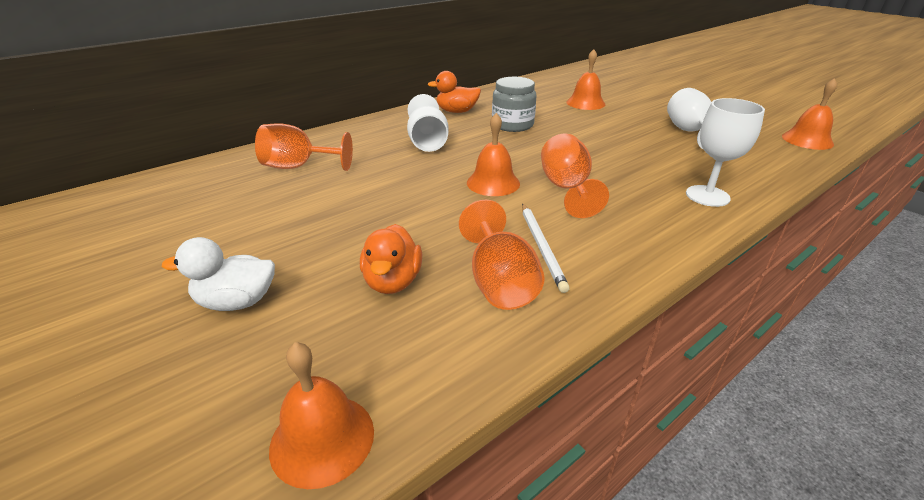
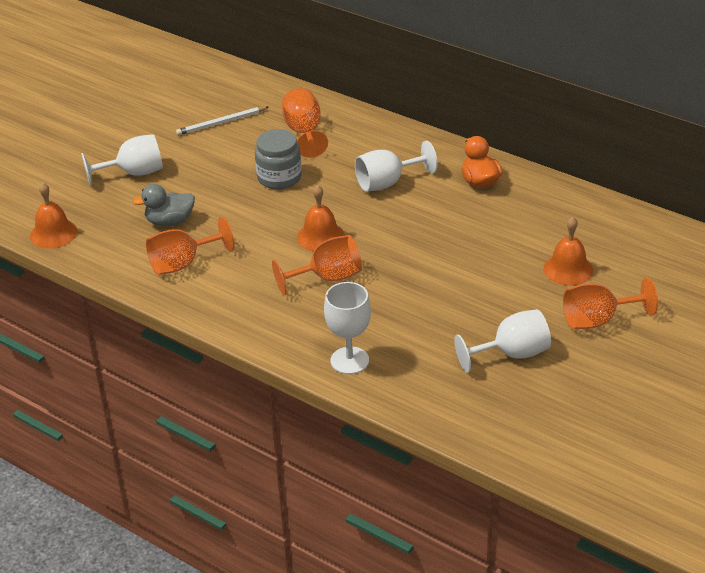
camera: 75 degrees right, 5 degrees up
(237, 302) = (134, 173): white duck -> white goblet
(392, 281) = (169, 221): orange duck -> grey duck
(512, 125) = (461, 225): grey jar -> grey jar (279, 177)
(541, 247) = (230, 276): white pencil -> white pencil (221, 123)
(647, 104) = (598, 320): none -> orange goblet
(807, 140) = (538, 449): orange bell -> none

